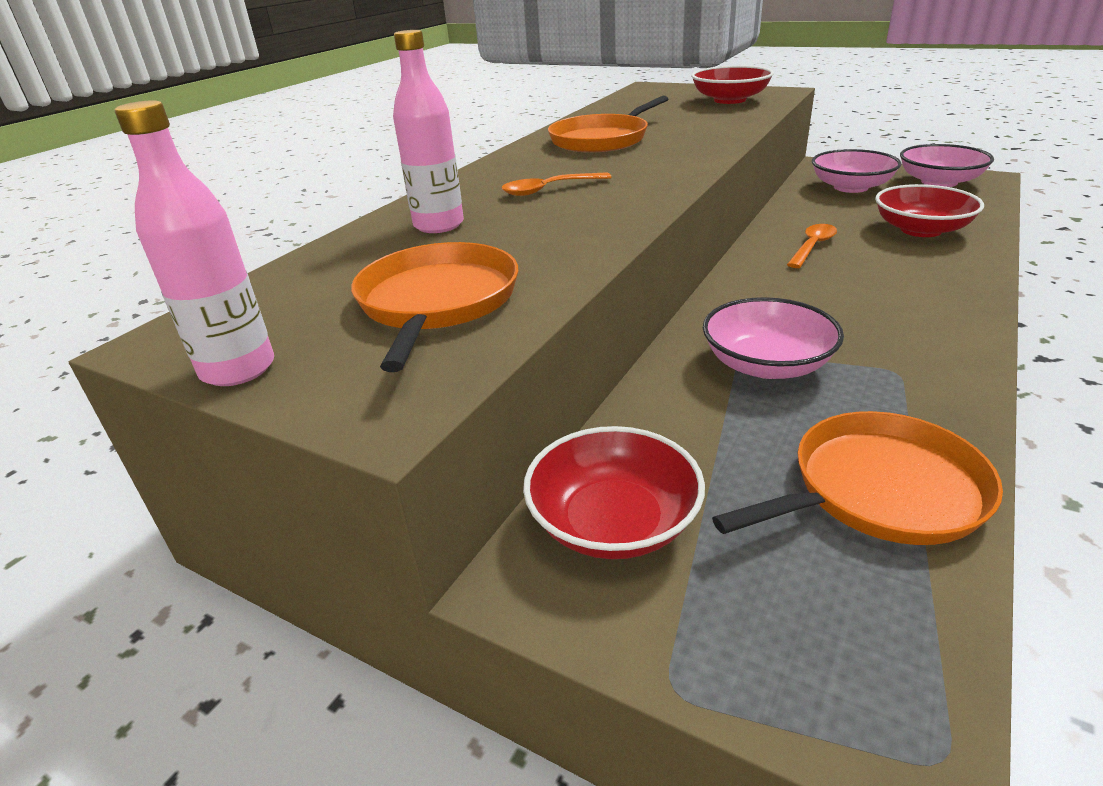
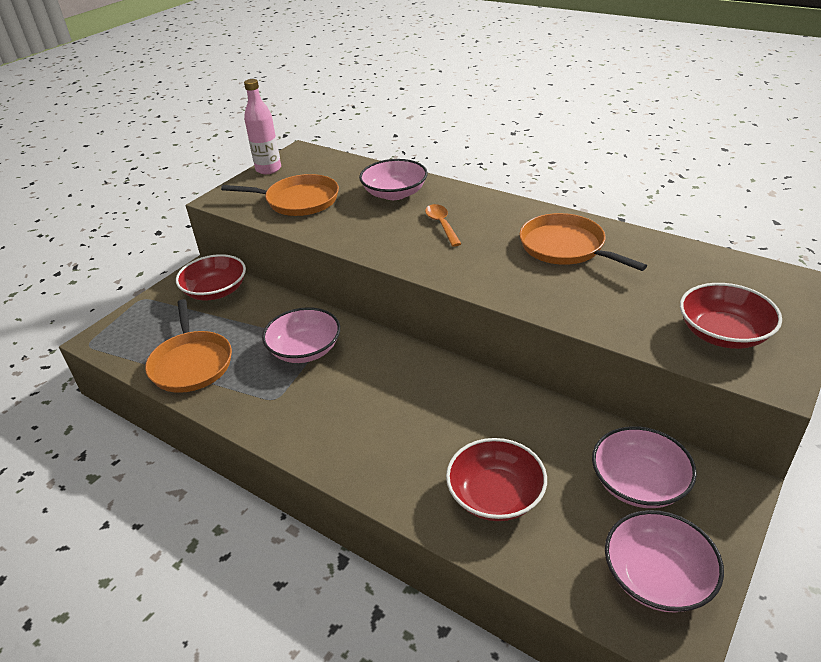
camera: 95 degrees right, 5 degrees up
(439, 225) = (395, 193): pink bottle -> pink bowl
(812, 247) = (470, 409): orange spoon -> none

